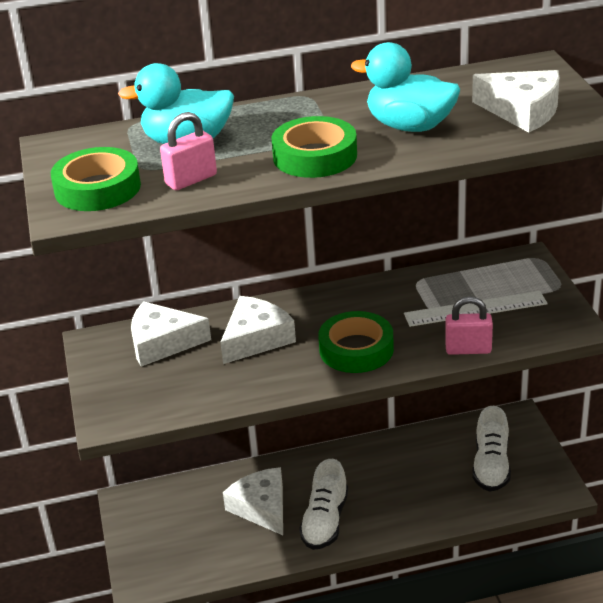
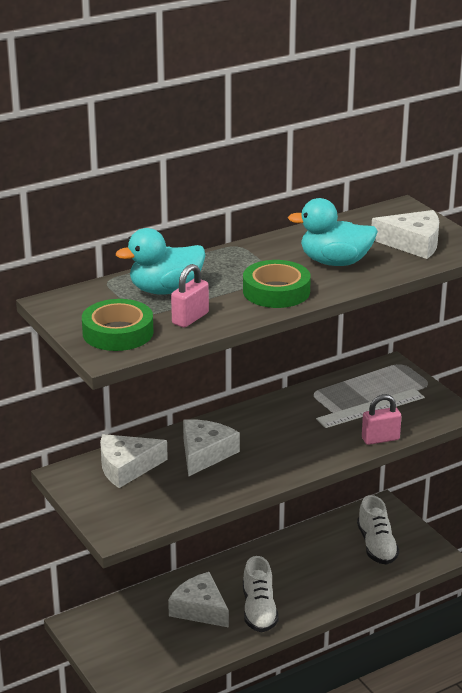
camera: 20 degrees left, 5 degrees down
(356, 349) = (292, 450): green tape -> none

